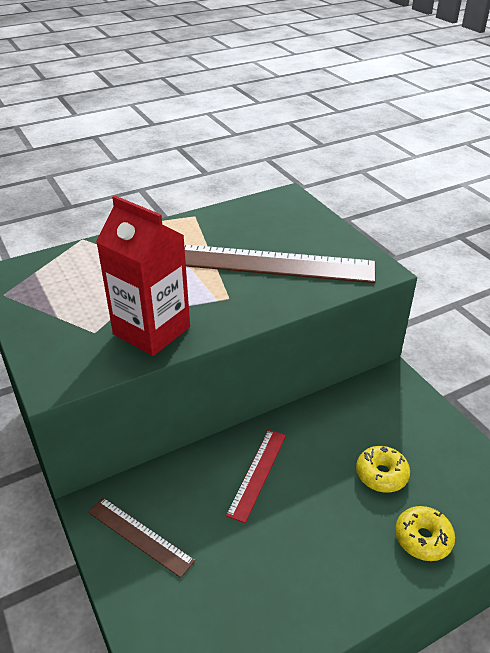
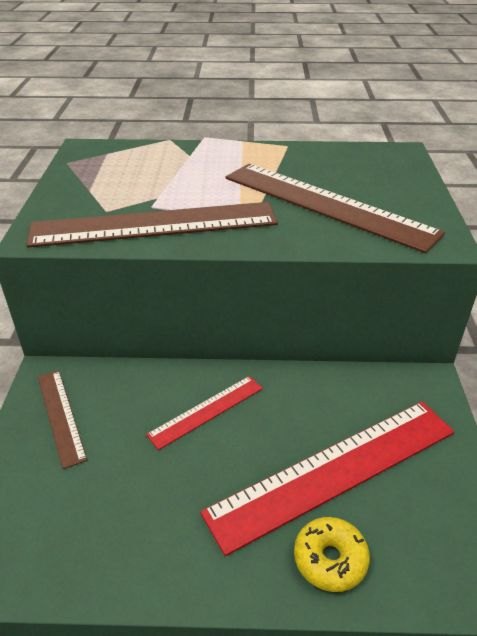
camera: 30 degrees right, 0 degrees up
(151, 330) = (154, 225): red carton -> brown ruler
(381, 474) = (335, 470): yellow donut -> red ruler

